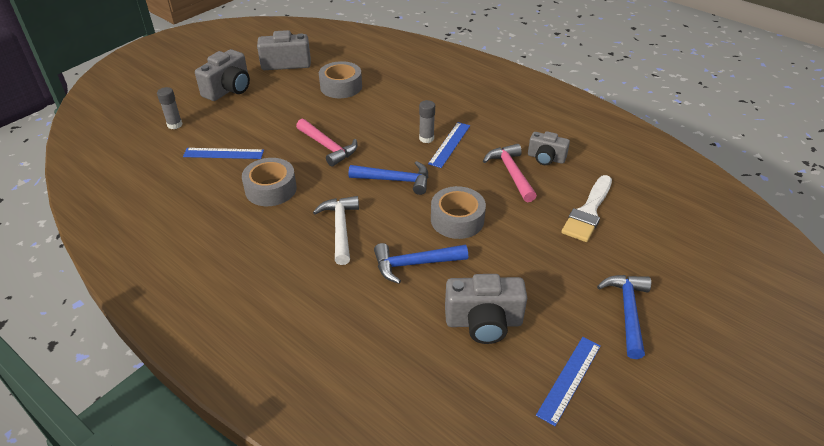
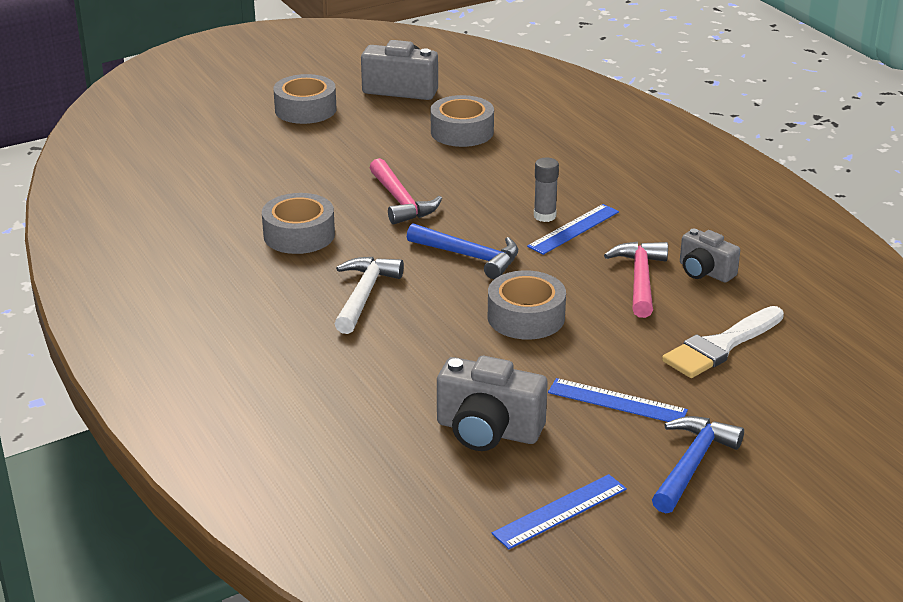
camera: 20 degrees right, 10 degrees down
(175, 125) = (214, 140): grey glue stick -> none
(223, 153) = (260, 183): blue ruler -> blue ruler (617, 401)
(229, 89) = (305, 109): grey camera -> grey tape
(414, 264) = (437, 352): blue hammer -> none

